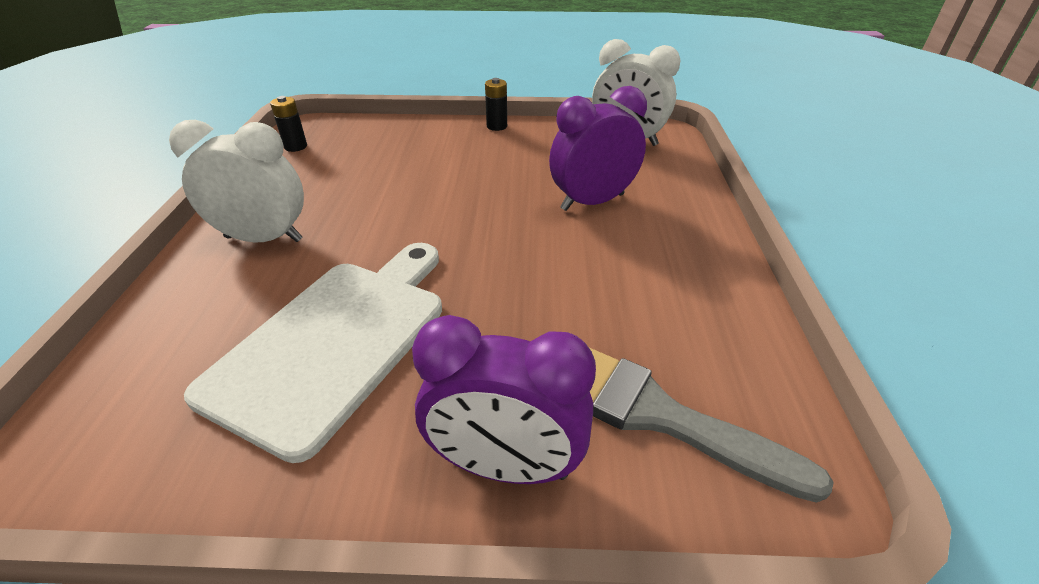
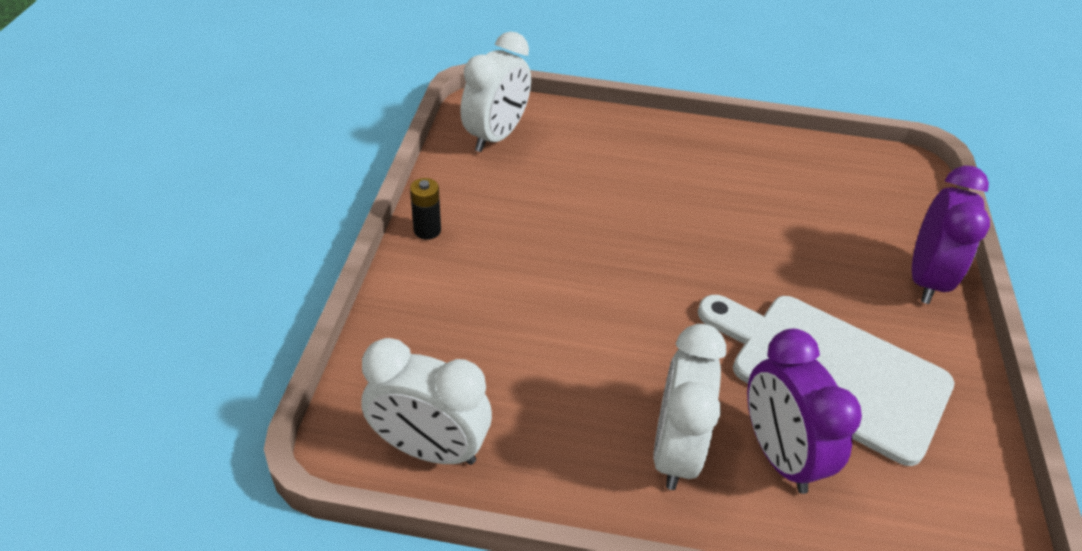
camera: 85 degrees left, 5 degrees up
(295, 147) = (430, 449): black battery -> white clock
(592, 202) = (620, 185): purple clock -> purple clock (778, 454)
(658, 415) = (873, 206): grey brush -> none

